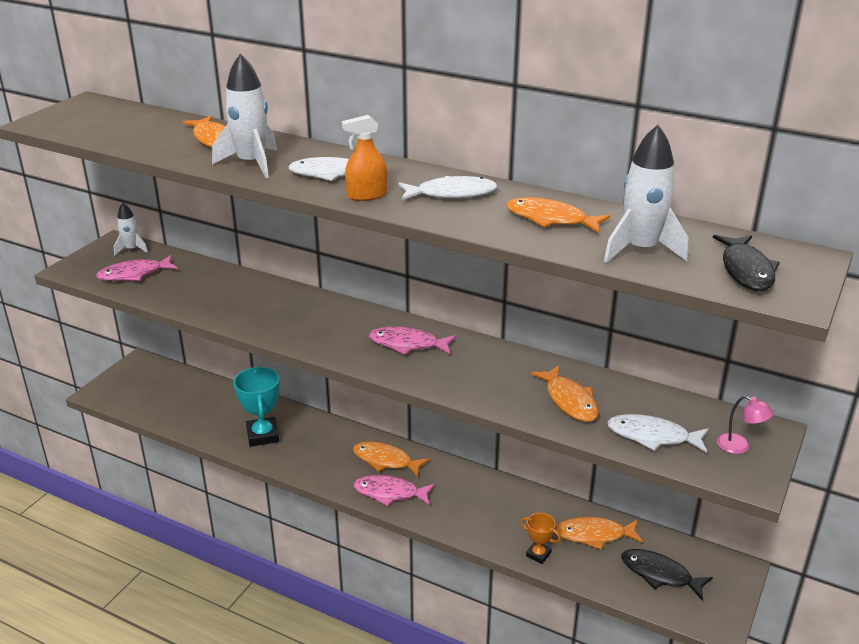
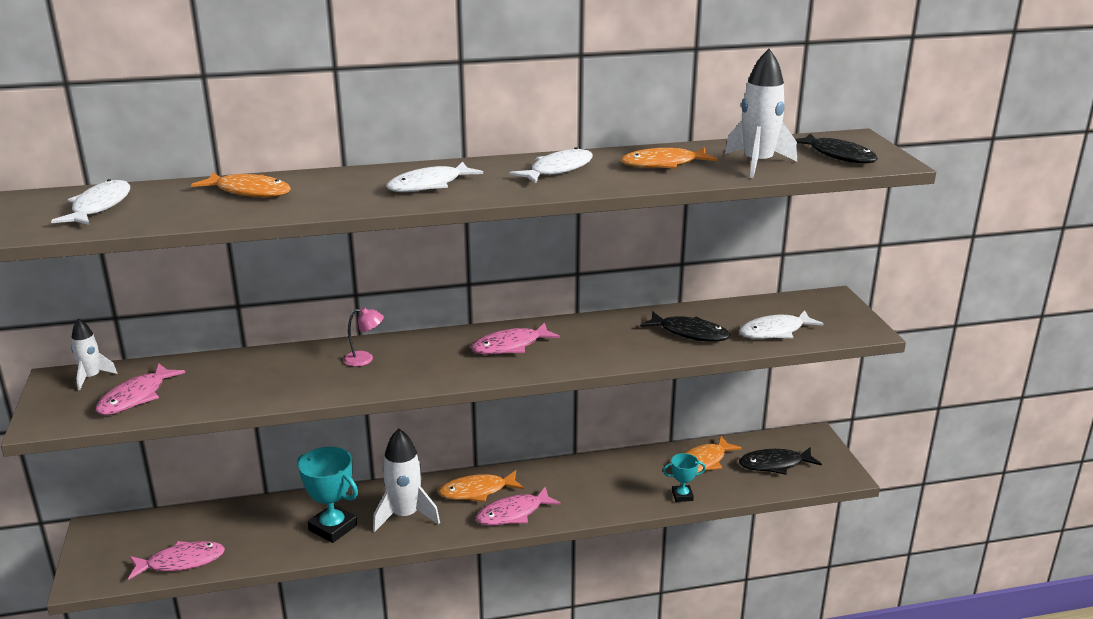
camera: 40 degrees left, 5 degrees down
(116, 121) = (99, 206): none -> white fish
(156, 410) = (181, 562): none -> pink fish
(252, 163) = (335, 198): white rocket -> white rocket (405, 515)
(366, 195) = (493, 190): orange spray bottle -> none
(538, 554) = (682, 496): orange trophy -> turquoise trophy
(569, 400) = (689, 333): orange fish -> black fish
(739, 447) = (832, 314): pink lamp -> pink lamp (365, 359)

